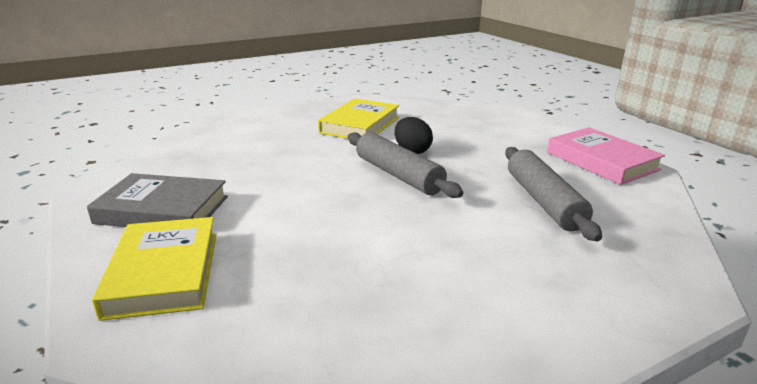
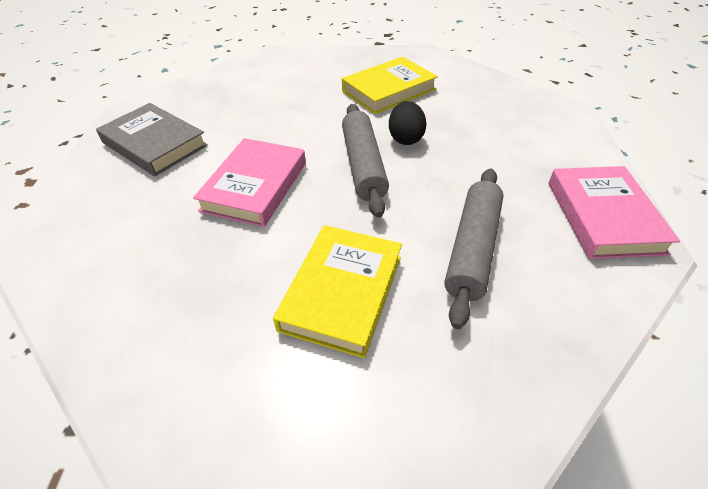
camera: 30 degrees right, 20 degrees up
(164, 273) = (105, 208): yellow book -> yellow book (342, 292)
(316, 213) = (255, 186): none -> pink book

